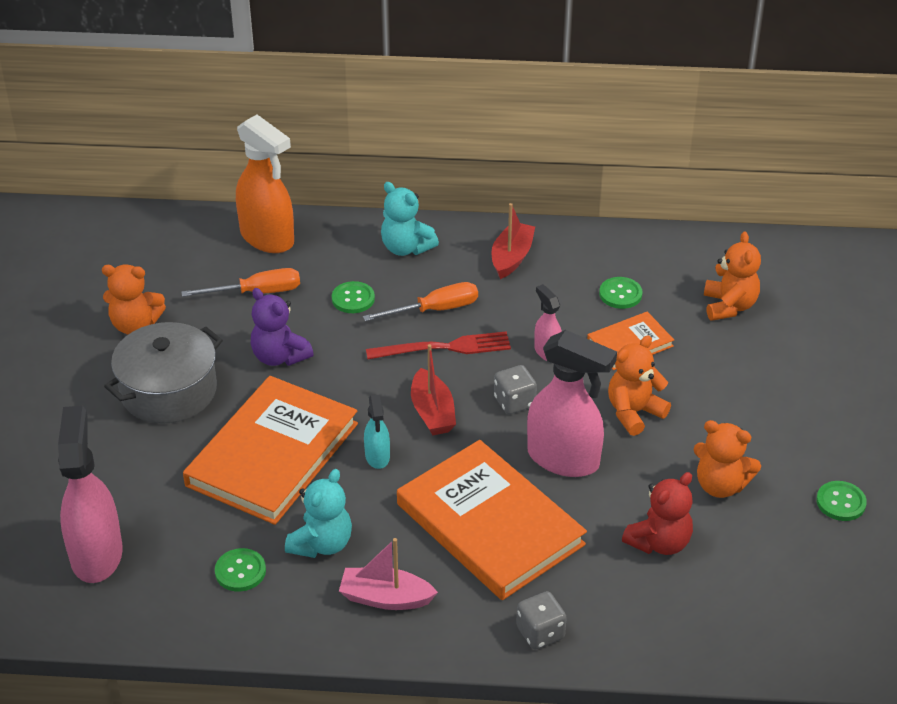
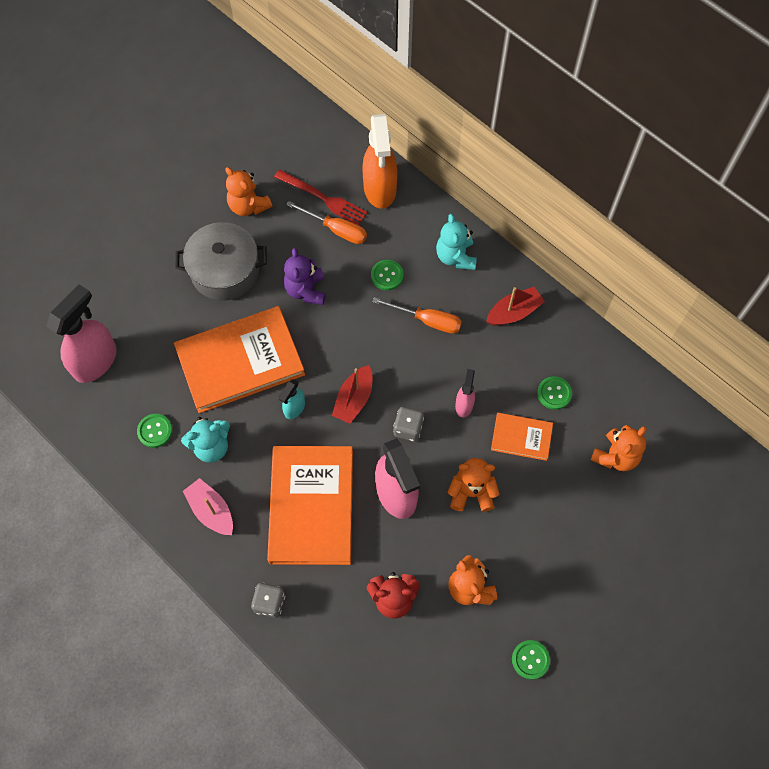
camera: 40 degrees right, 25 degrees up
(444, 348) = (405, 355): red fork -> red fork (323, 198)

